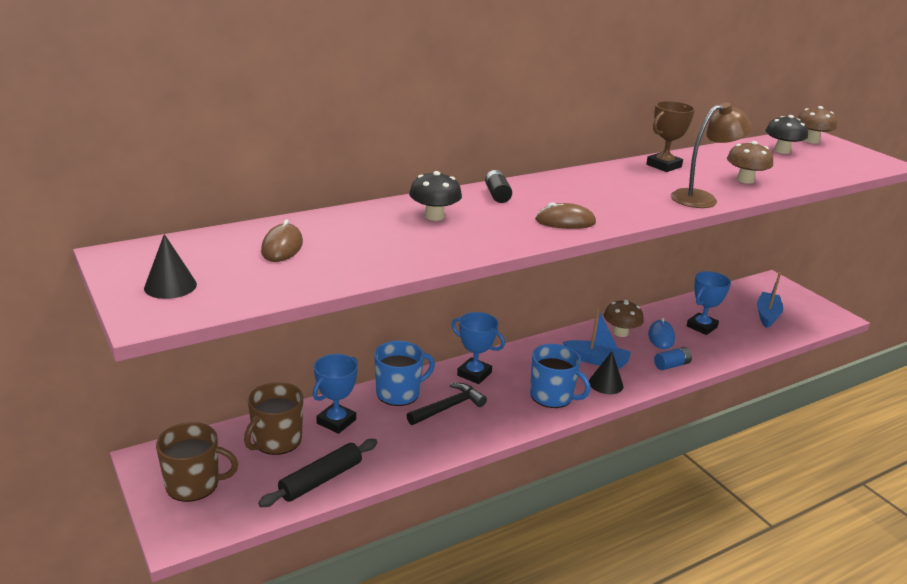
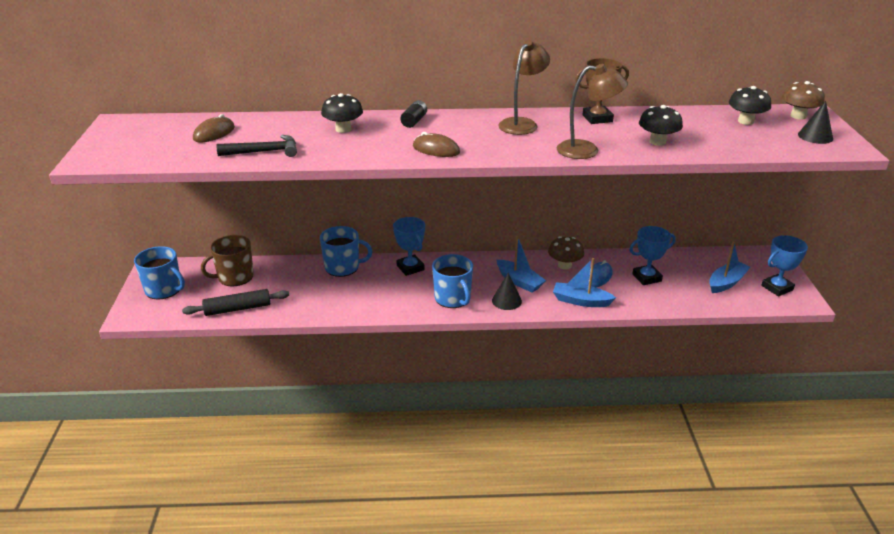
camera: 30 degrees right, 5 degrees up
(170, 286) = (119, 145): black cone -> black cone (815, 136)
(194, 484) = (164, 289): brown mug -> blue mug
(336, 421) = (283, 275): blue trophy -> blue trophy (777, 288)
(448, 407) = (367, 286): black hammer -> black hammer (264, 152)
(606, 181) = (522, 123): none -> brown lamp
(671, 365) = (581, 301): blue battery -> blue boat
(745, 180) = (657, 142): brown mushroom -> black mushroom

